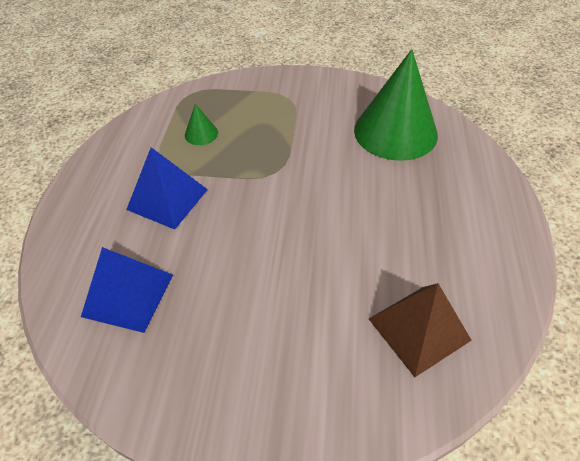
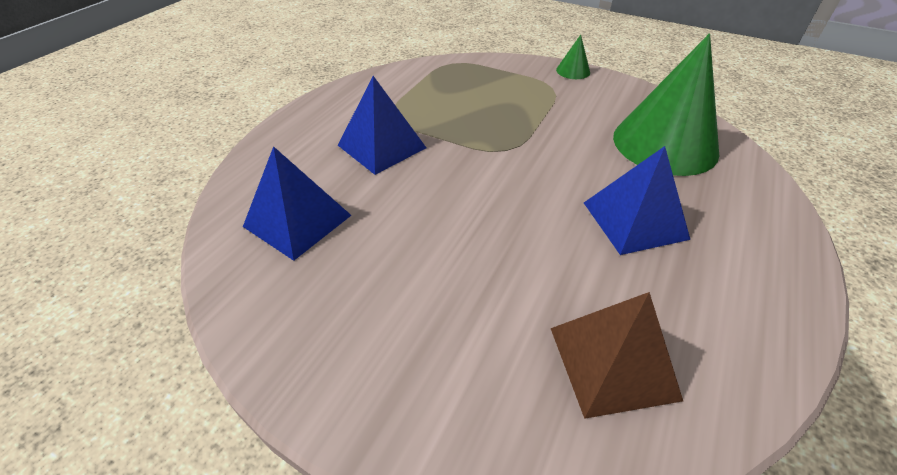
camera: 20 degrees right, 5 degrees down
(201, 134) = (444, 98): green cone -> green cone (573, 71)
(395, 208) = (634, 220): none -> blue pyramid

